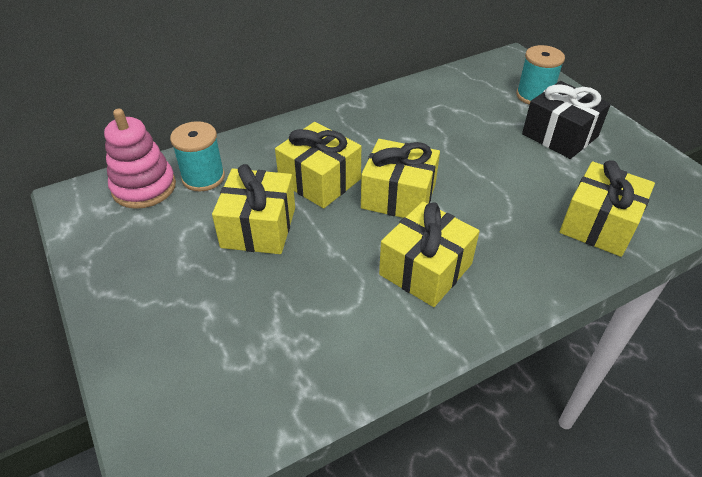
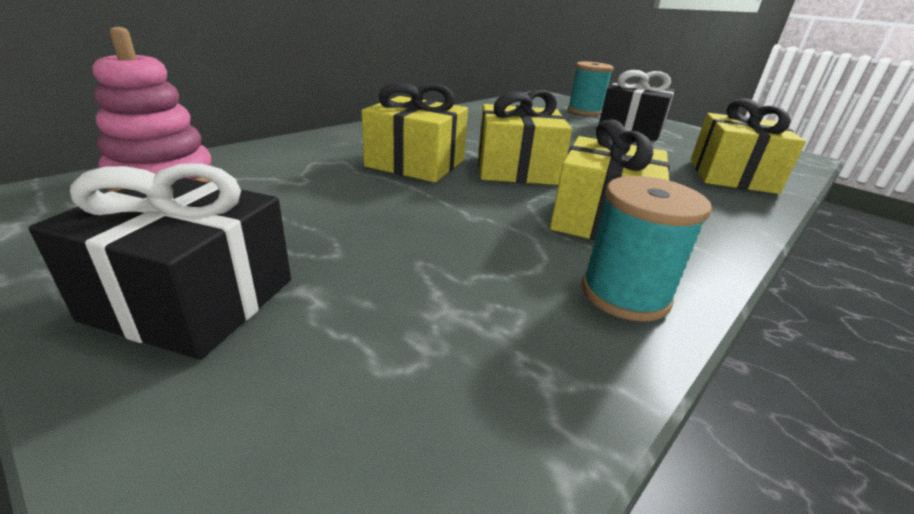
camera: 20 degrees left, 15 degrees down
(150, 302) = (192, 299): none -> black gift
(203, 177) = (256, 168): turquoise spool -> turquoise spool (625, 294)
(259, 227) = (356, 203): yellow gift -> none

